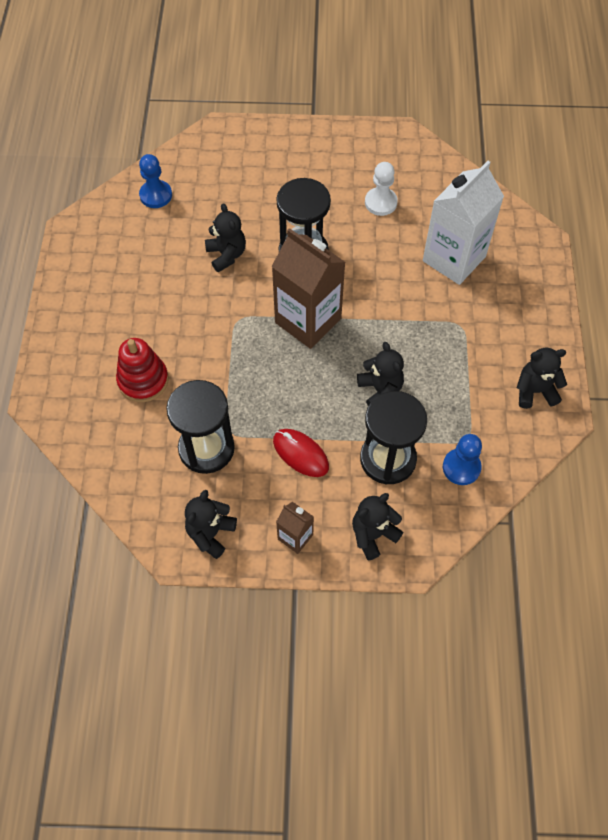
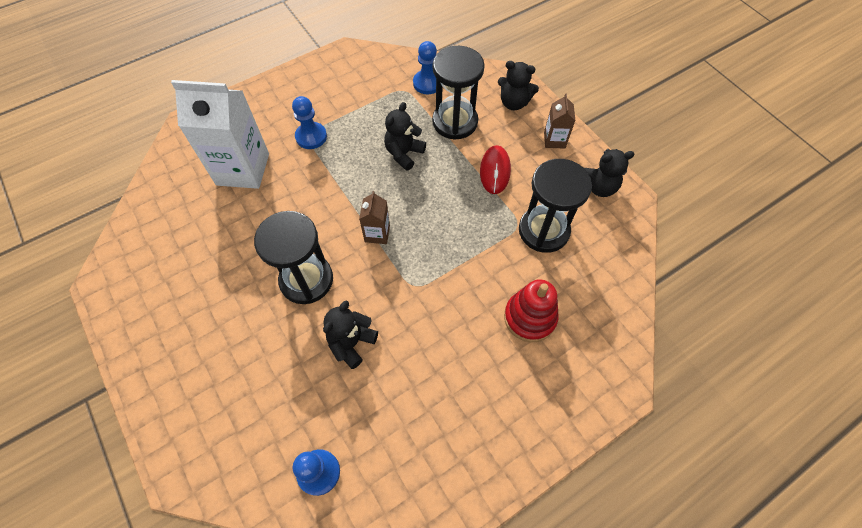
camera: 125 degrees left, 0 degrees up
(308, 321) = (377, 233): brown carton -> brown carton, size x0.48
(380, 202) = (207, 252): white pawn -> none
(457, 326) = (311, 137): none -> blue pawn
(535, 391) = (336, 73): black teddy bear -> none

